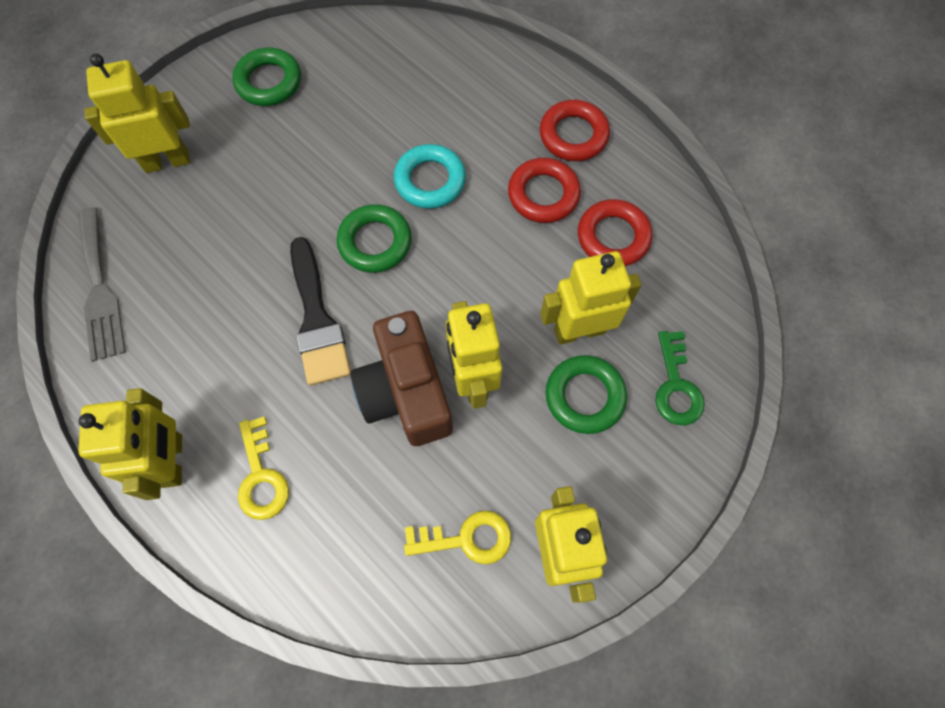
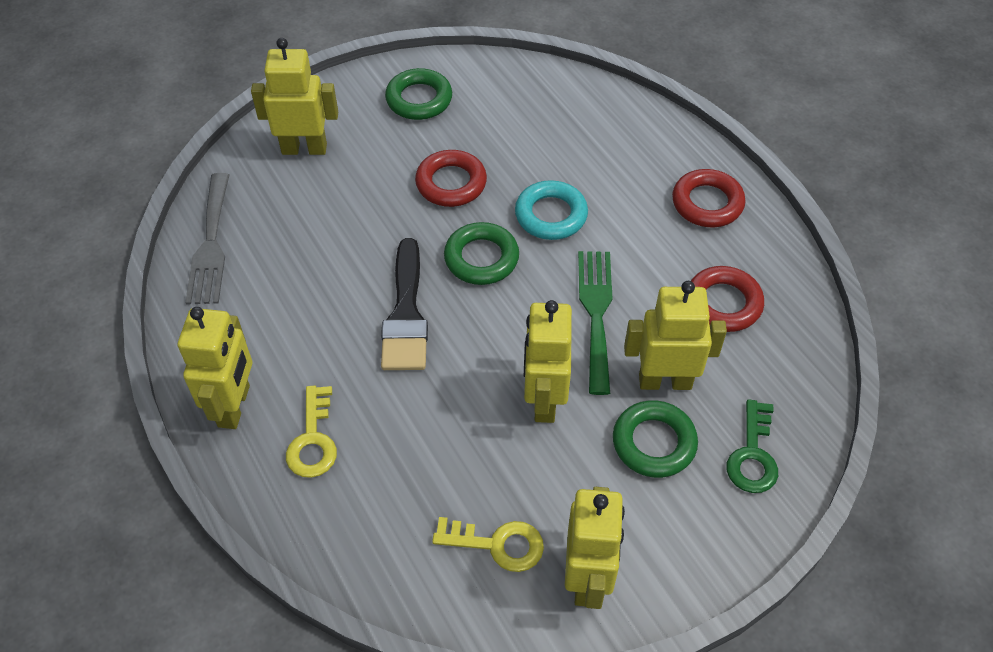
camera: 15 degrees right, 15 degrees down
(406, 392) = (474, 398): brown camera -> none
(498, 275) = (596, 313): none -> green fork
(543, 194) = (661, 250): red ring -> red ring (451, 183)

